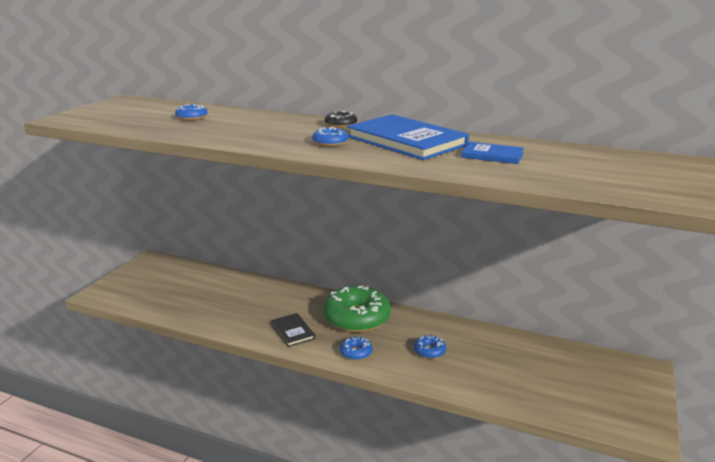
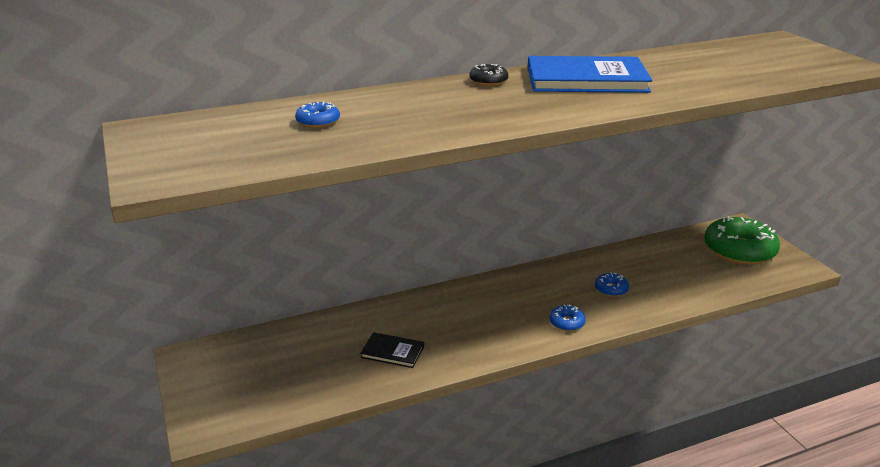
camera: 45 degrees left, 5 degrees up
(293, 331) = (486, 337): black book -> black book (392, 352)
(330, 142) = (539, 102): blue donut -> none
(357, 318) = (514, 294): green donut -> green donut (739, 250)
(492, 155) = (675, 72): blue book -> none

